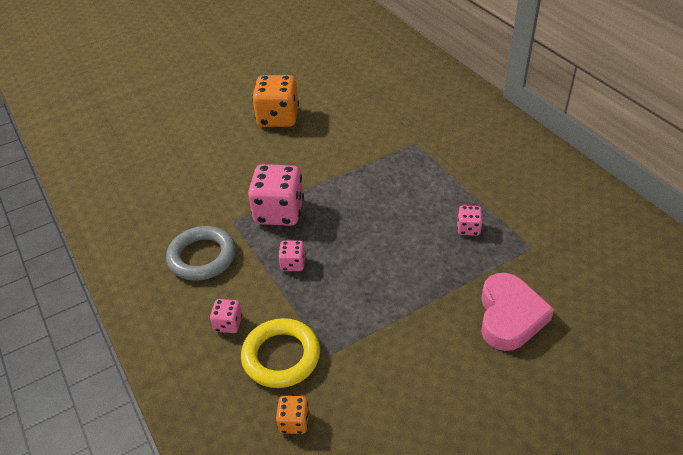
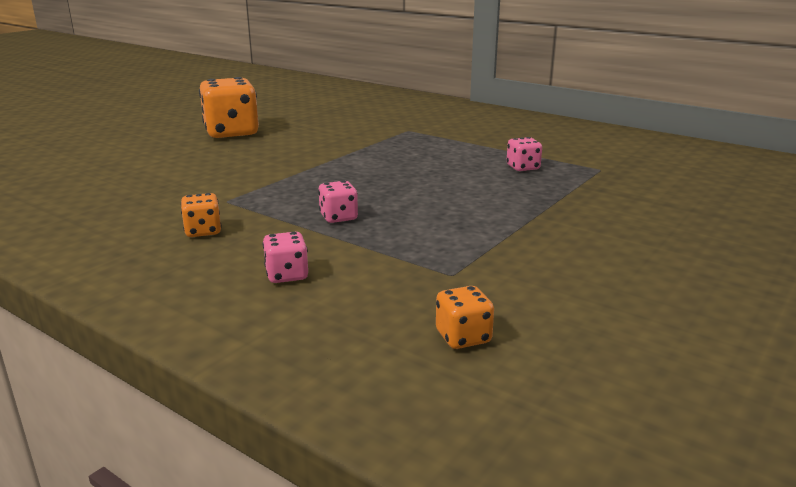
camera: 25 degrees left, 20 degrees down
(202, 257) = (203, 231): grey ring -> orange dice
(279, 212) = (286, 187): pink dice -> none
(281, 356) = (389, 286): yellow ring -> none
(509, 316) = (633, 210): pink heart -> none

